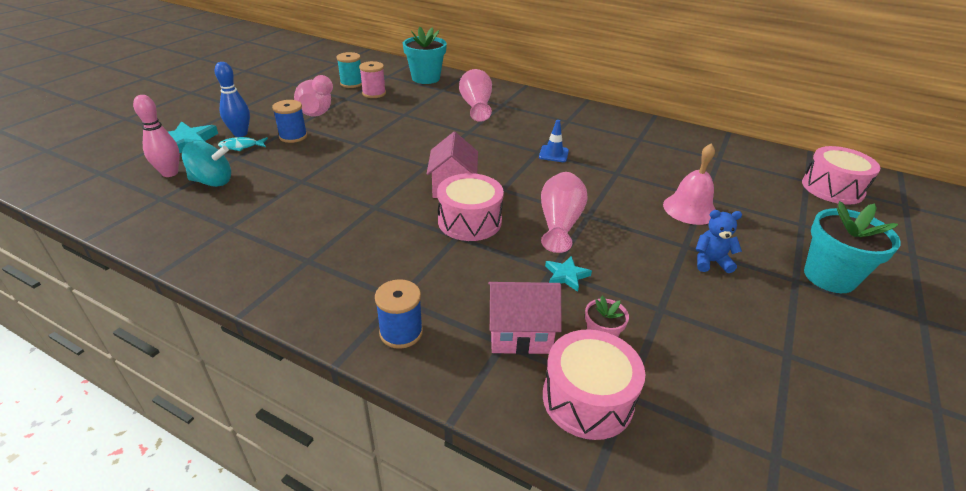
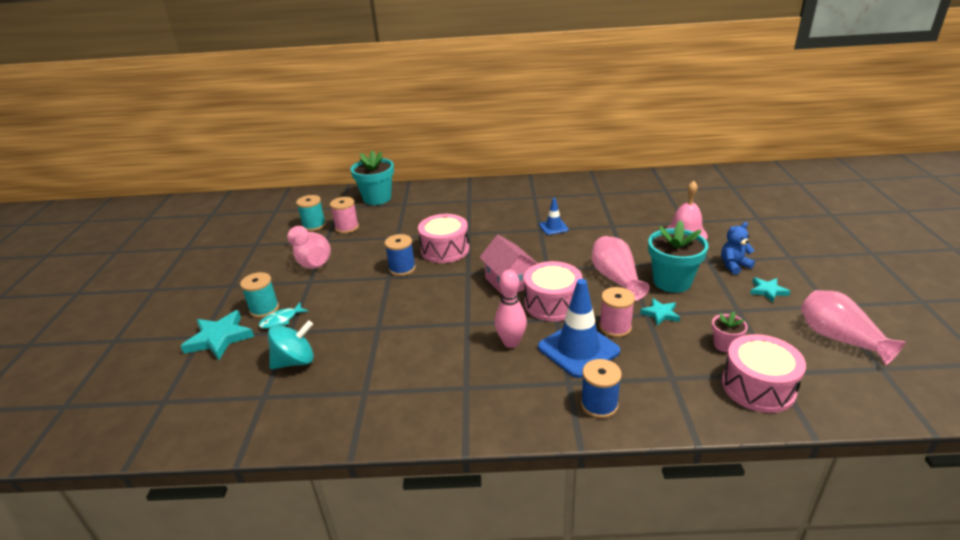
camera: 25 degrees left, 5 degrees down
(170, 173) = (241, 371): pink bowling pin -> pink bowling pin (511, 342)
(240, 134) = (264, 309): blue bowling pin -> turquoise spool
(293, 136) = (320, 292): blue spool -> blue spool (402, 268)
(443, 272) = (578, 349): none -> blue traffic cone
(476, 106) = (450, 209): pink vase -> pink vase (840, 339)
(504, 268) = (615, 327): none -> pink spool
(520, 333) = (675, 366): pink house -> none
(722, 305) = (768, 291): none -> turquoise star
(829, 277) = (804, 247): turquoise flower pot -> turquoise flower pot (672, 282)
(832, 188) = (751, 186): pink drum -> pink drum (445, 250)

